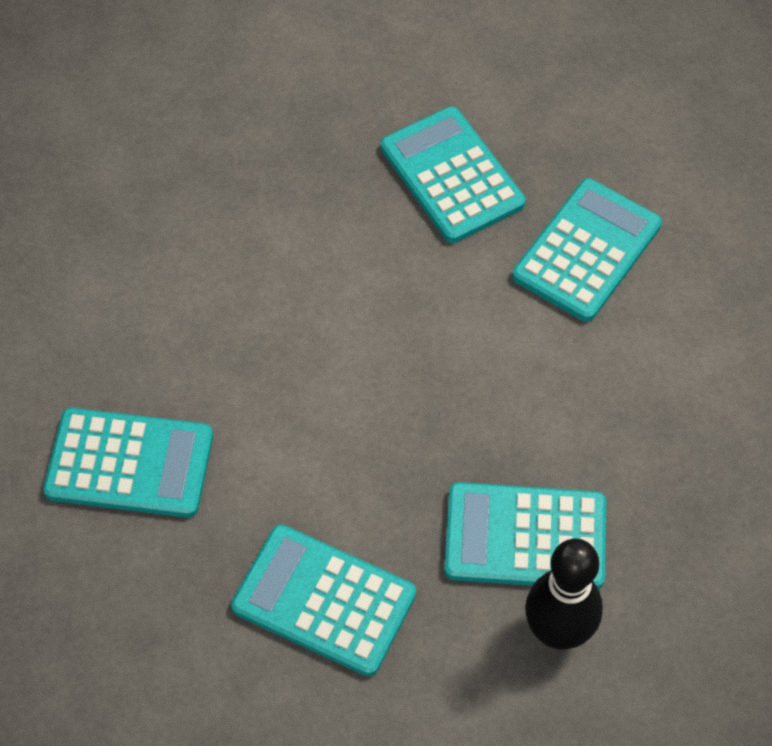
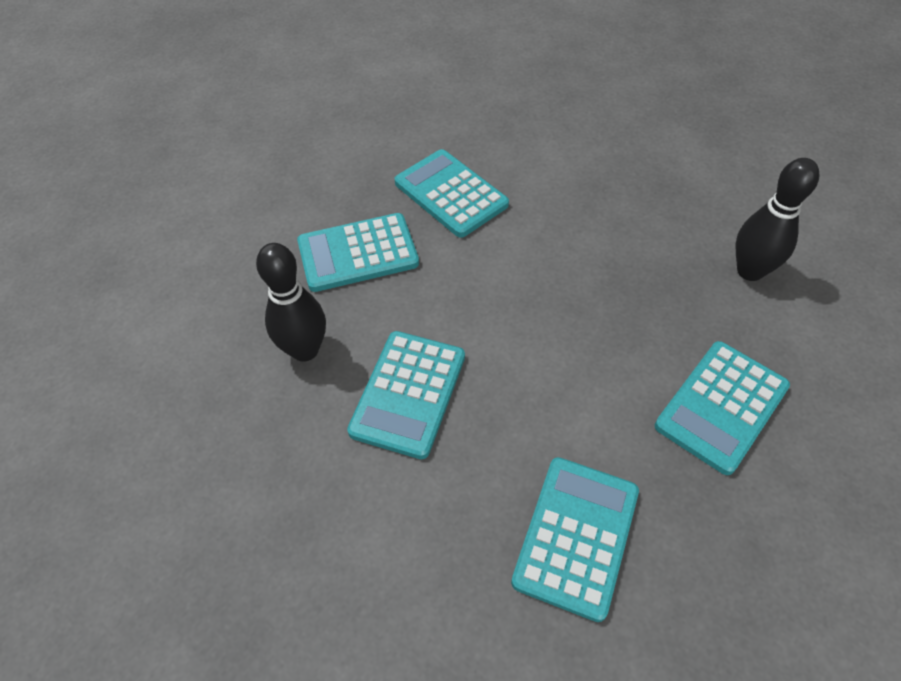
camera: 75 degrees left, 5 degrees down
(297, 165) = (305, 350): none -> black bowling pin
(525, 537) = (675, 273): turquoise calculator -> turquoise calculator (408, 393)

